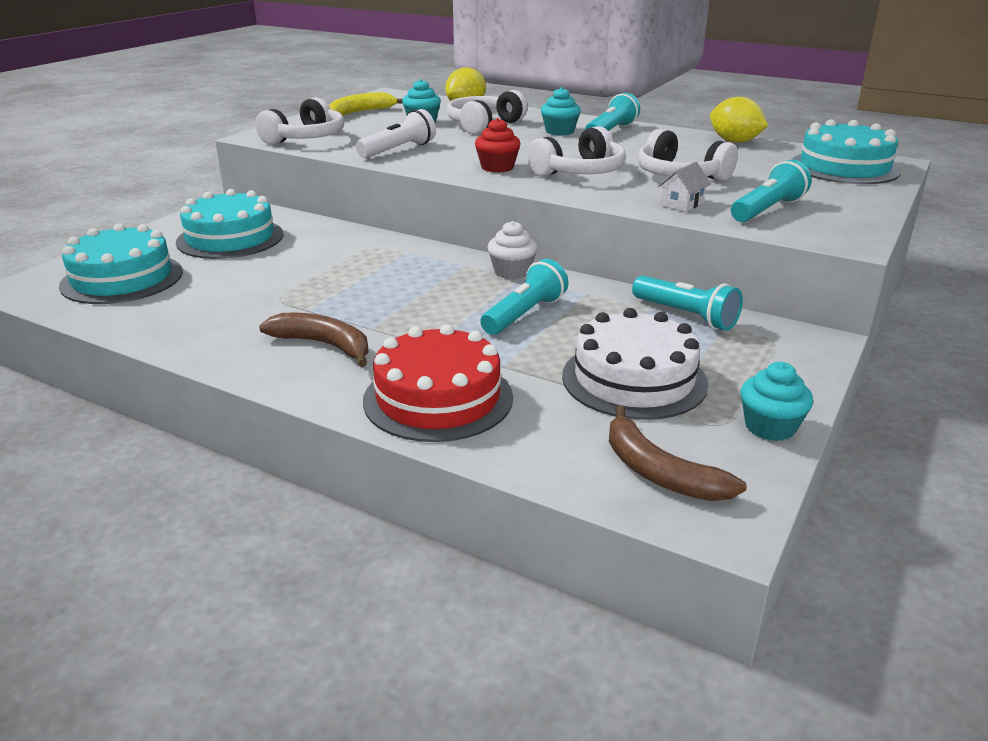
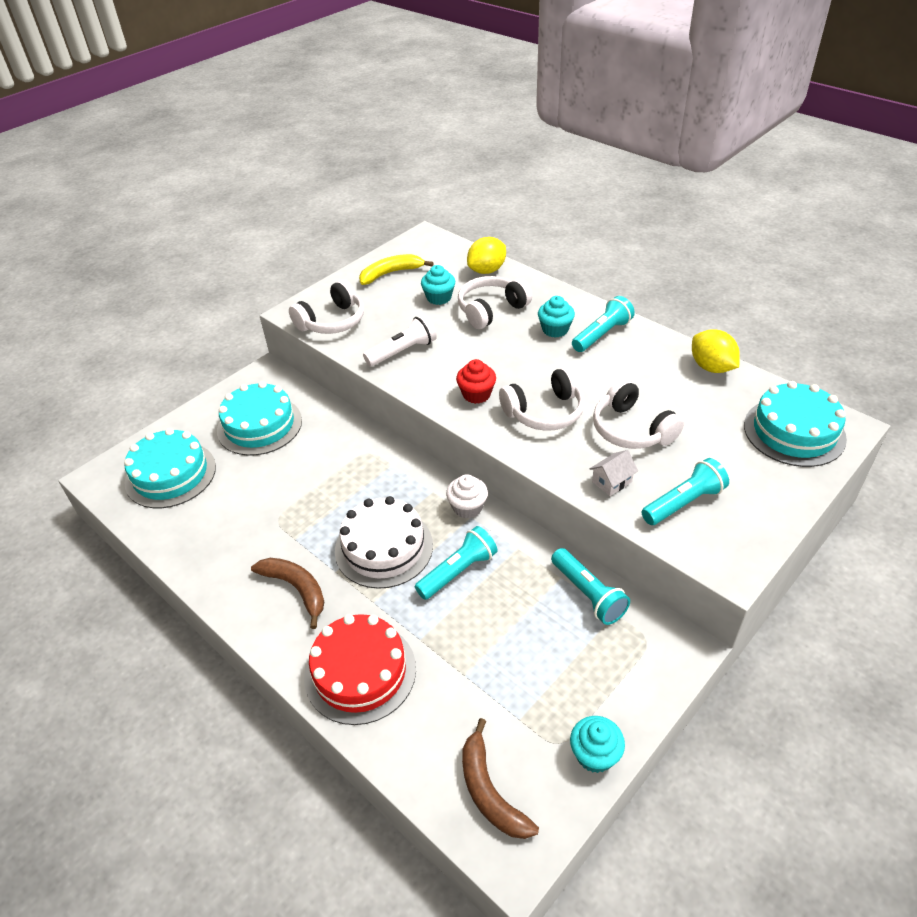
camera: 15 degrees right, 15 degrees up
(634, 379) = (513, 674): white cake -> white cake (384, 547)

